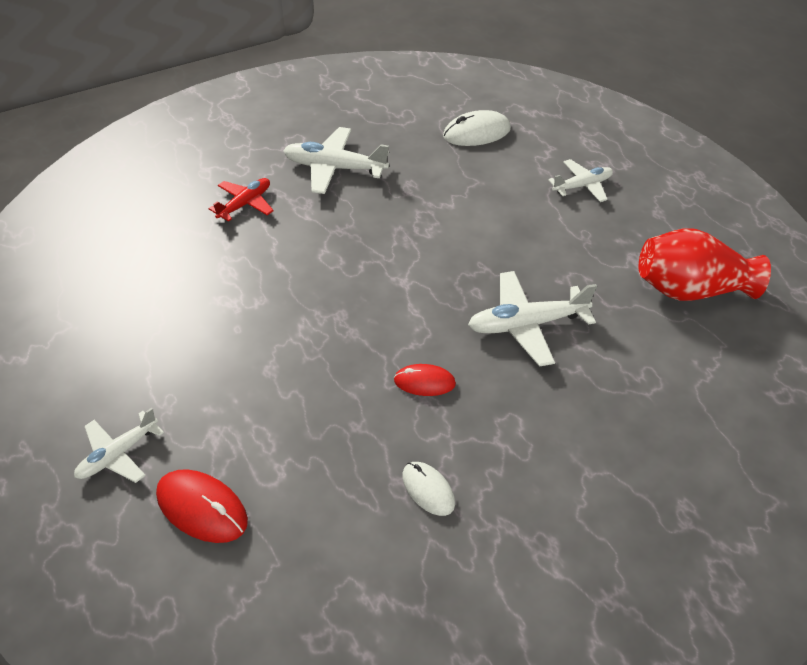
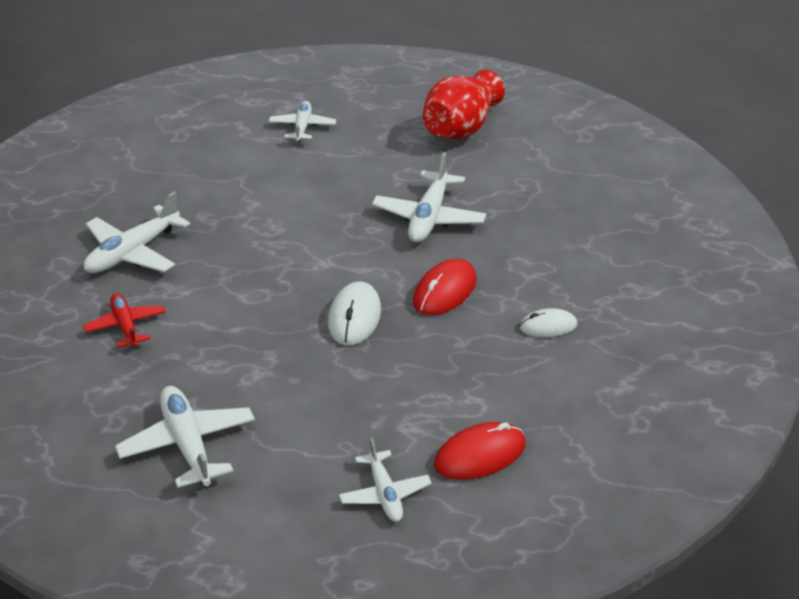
camera: 60 degrees left, 10 degrees down
(125, 299) = (187, 444): none -> white plane
(424, 382) = (444, 291): red mouse -> red mouse, size x1.53
(476, 133) = (174, 153): white mouse -> white mouse (354, 317)

